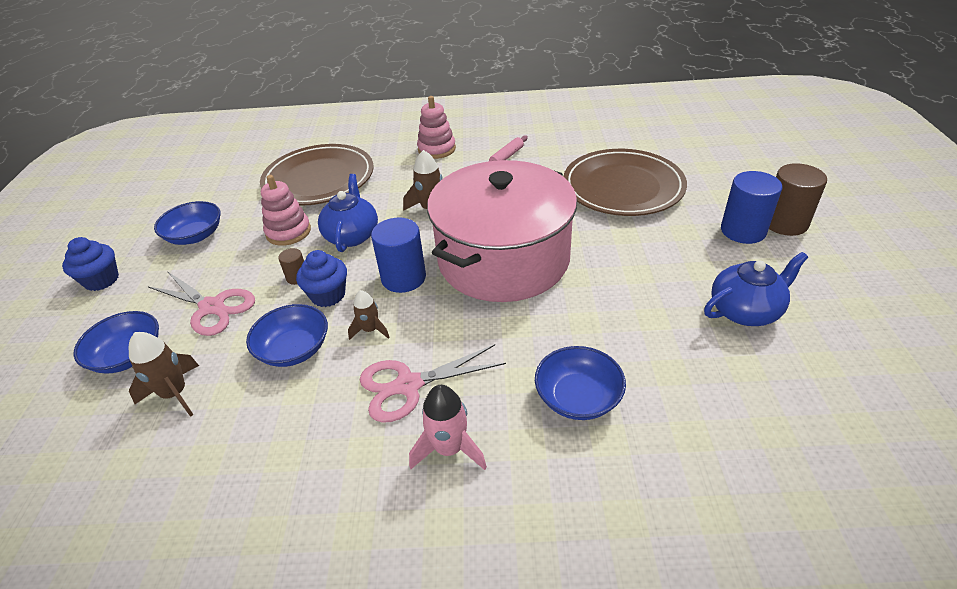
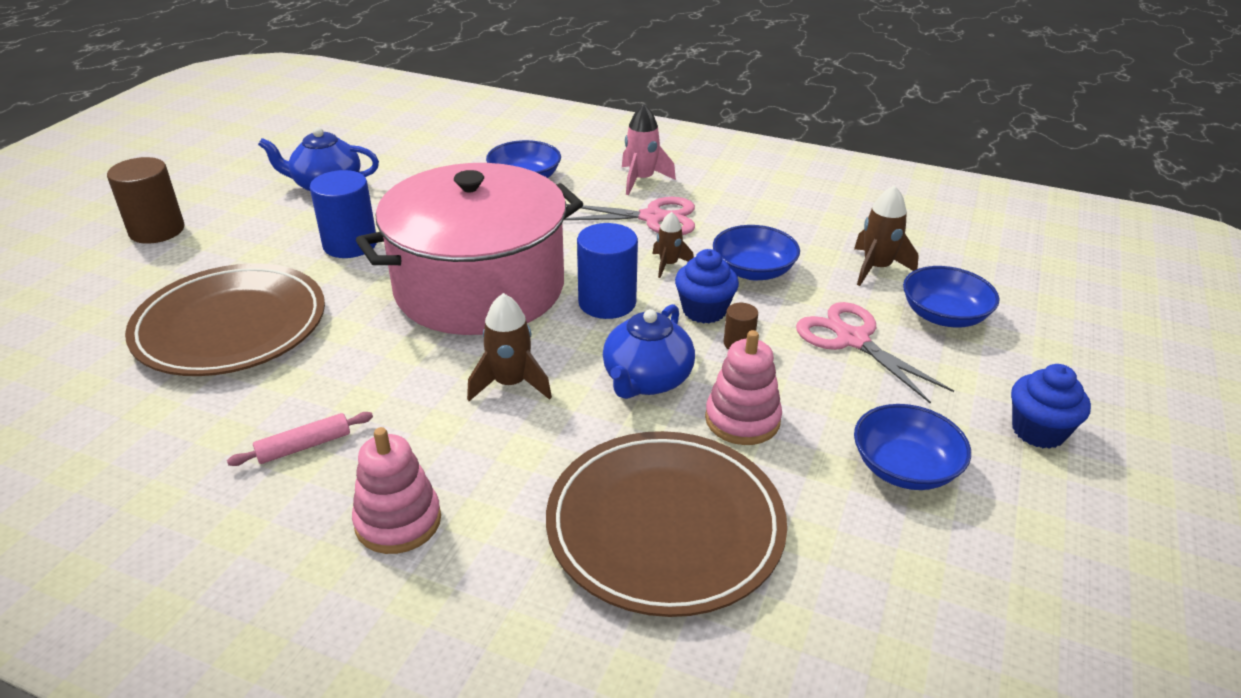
camera: 160 degrees left, 5 degrees down
(743, 231) = (207, 237): blue cylinder -> blue cylinder (350, 244)

